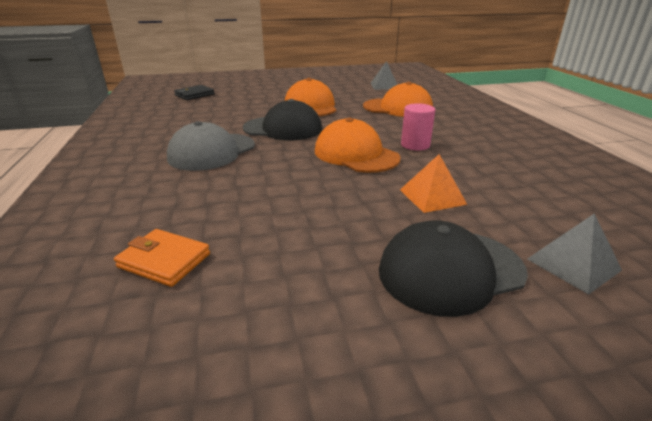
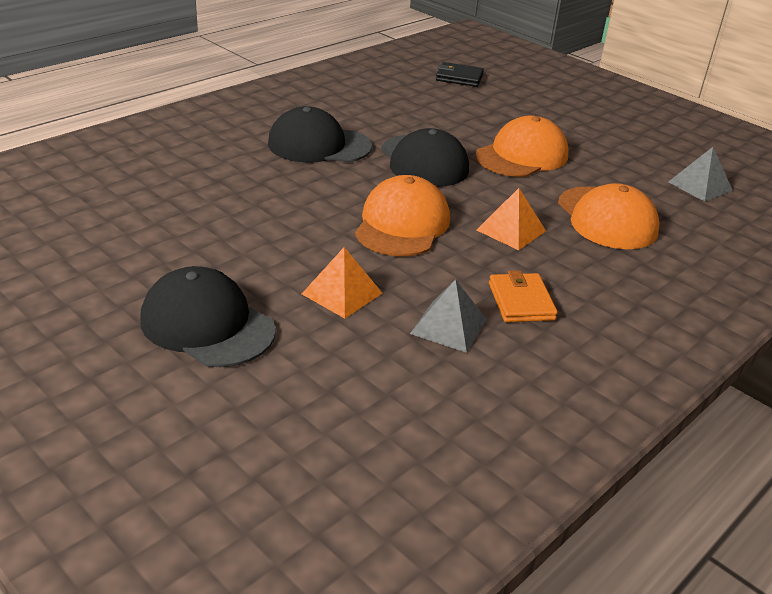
camera: 55 degrees right, 5 degrees up
(164, 260) = (128, 194): orange wallet -> orange wallet (521, 301)
(212, 152) = (319, 145): grey cap -> black cap
(391, 129) = (511, 230): none -> orange pyramid
(415, 145) = (478, 257): pink cylinder -> none
(573, 264) = (271, 397): grey pyramid -> grey pyramid (449, 326)

